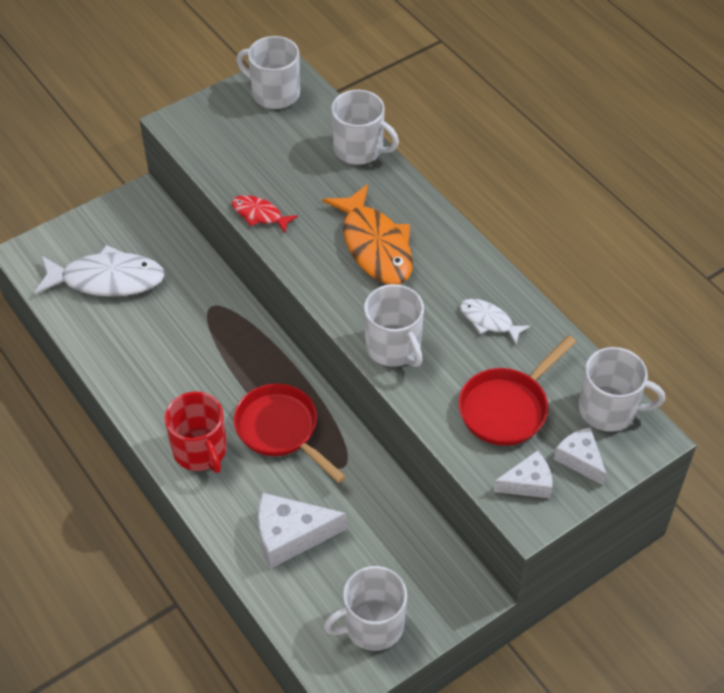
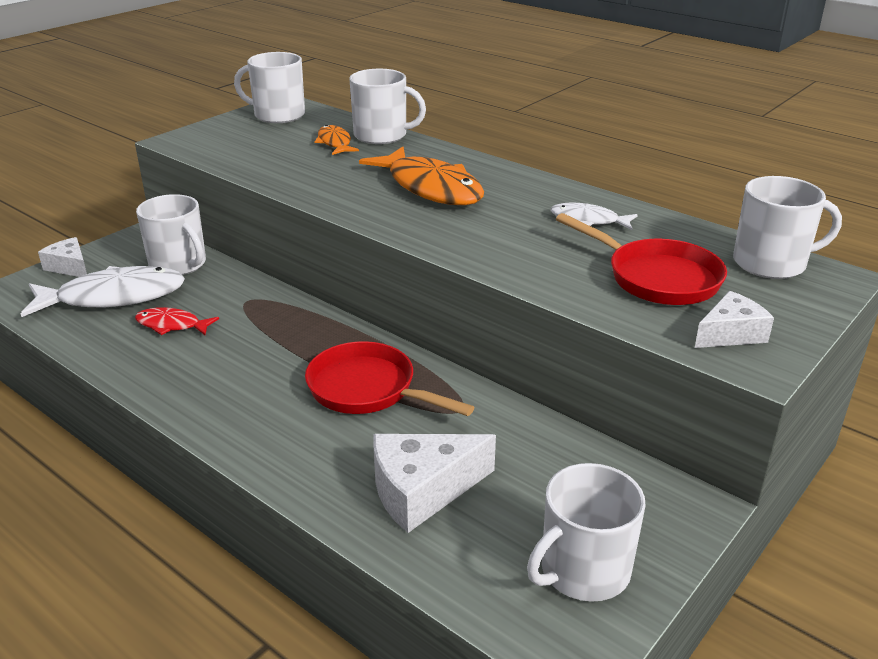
camera: 15 degrees left, 20 degrees down
(200, 450) = (269, 425): red mug -> none
(259, 214) = (291, 183): red fish -> red fish (171, 325)
(313, 154) = (335, 143): none -> orange fish
(394, 347) = (493, 251): white mug -> white mug (179, 264)
(507, 408) = (657, 278): red pan -> red pan turned 75 degrees counterclockwise
(580, 459) = (774, 305): white cheese -> white cheese (69, 267)

